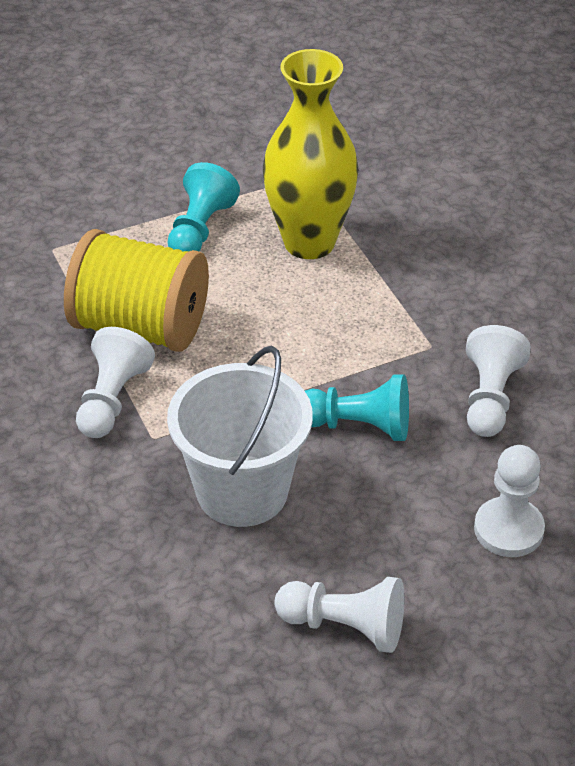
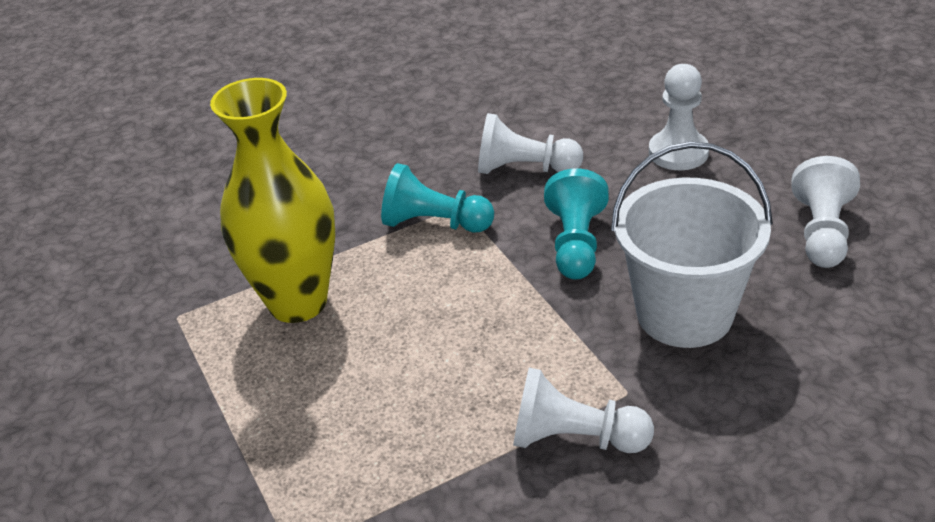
camera: 90 degrees left, 5 degrees down
(140, 326) = (446, 431): yellow spool -> none
(200, 229) = (265, 399): turquoise pawn -> turquoise pawn (434, 223)

